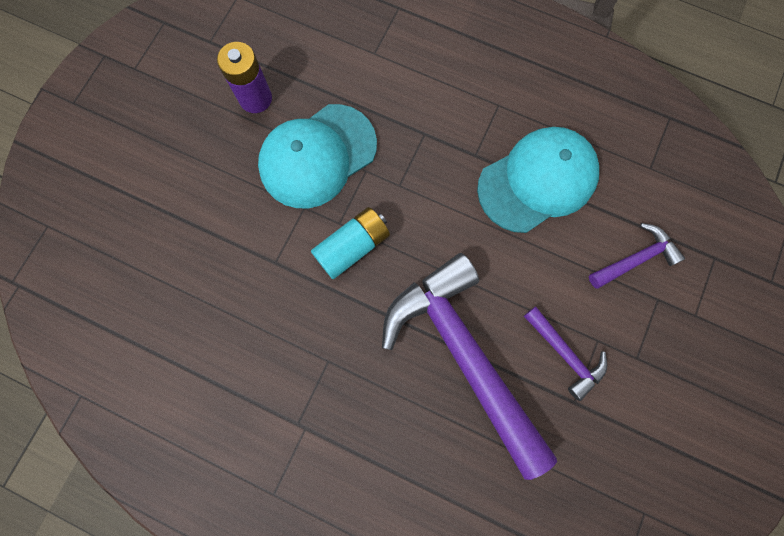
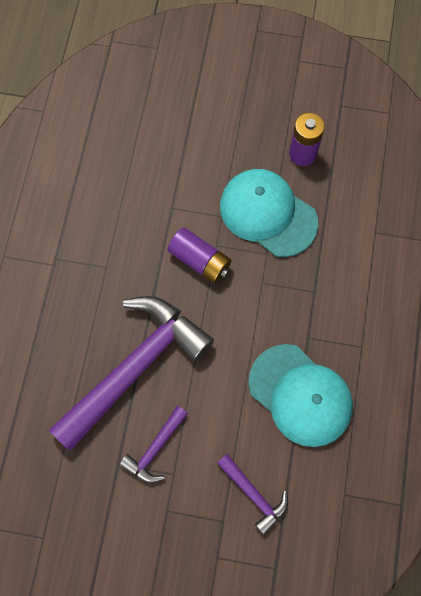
camera: 75 degrees right, 5 degrees down
(352, 247) = (200, 260): turquoise battery -> purple battery

